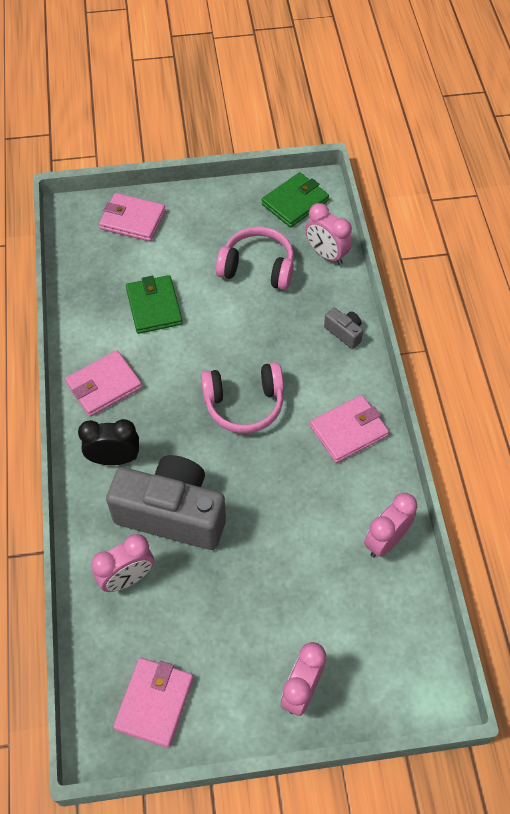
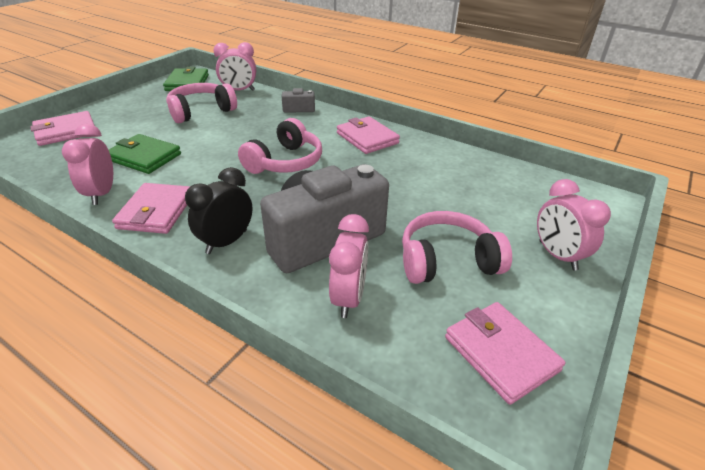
camera: 50 degrees left, 20 degrees down
(222, 614) = (447, 261): none -> pink headphones
(348, 431) = (367, 138): pink wallet -> pink wallet turned 45 degrees counterclockwise
(386, 541) = (465, 163): pink clock -> pink clock (102, 193)

